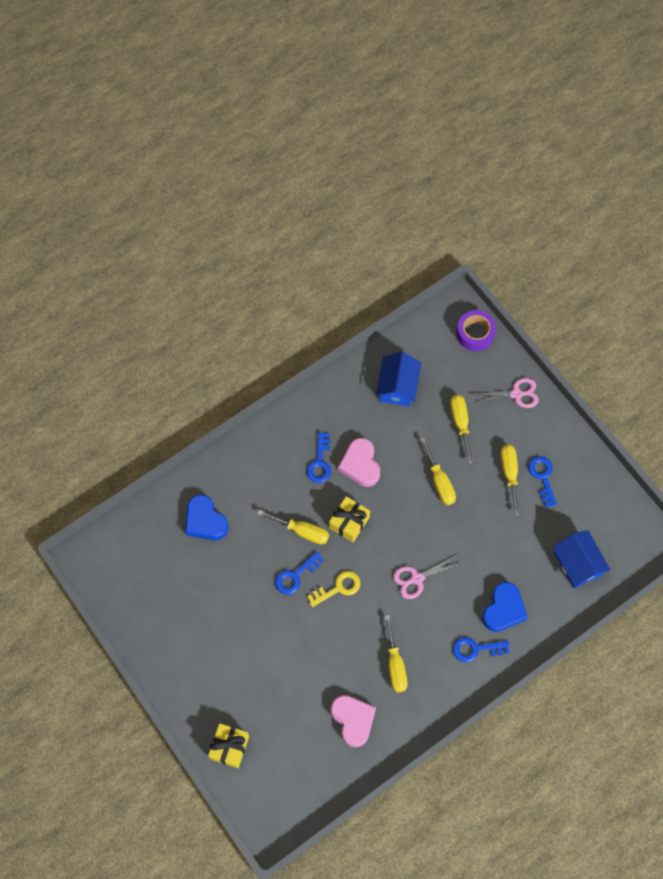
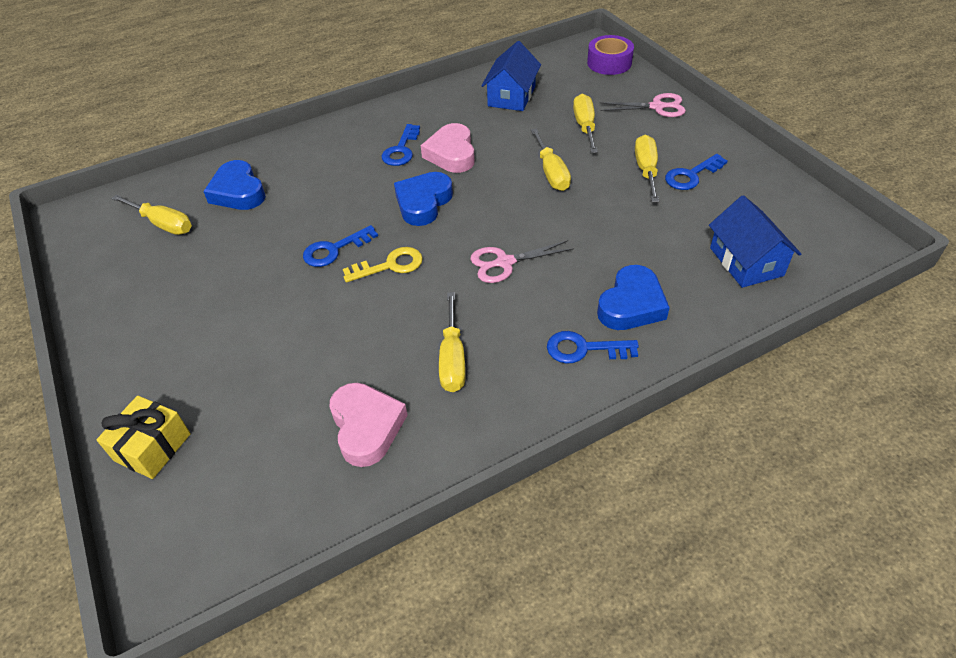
camera: 10 degrees right, 20 degrees down
(302, 531) = (358, 207): yellow screwdriver -> yellow screwdriver (163, 224)
(349, 522) = (423, 203): yellow gift -> blue heart
(542, 477) = (691, 175): blue key -> blue key turned 120 degrees counterclockwise

